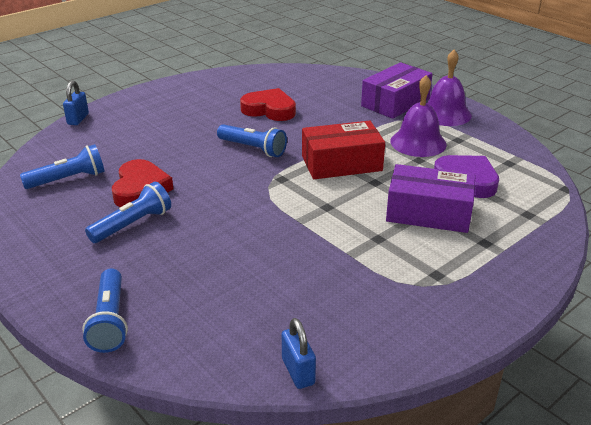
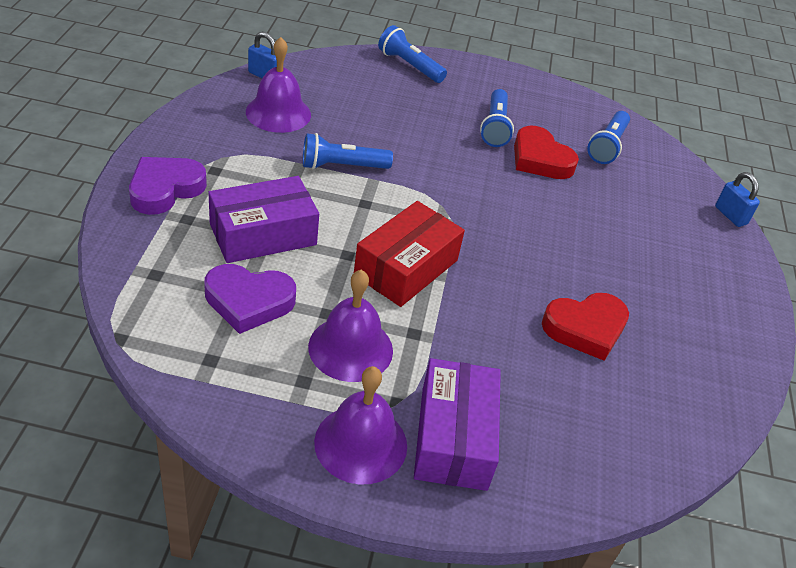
camera: 135 degrees right, 10 degrees up
(253, 149) = (516, 249): blue flashlight -> blue flashlight (342, 166)
(326, 313) = (278, 113): none -> purple bell
(493, 272) = (165, 189): none -> purple heart

